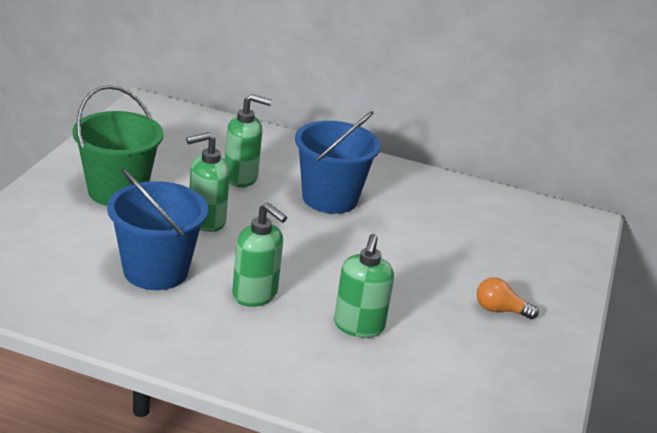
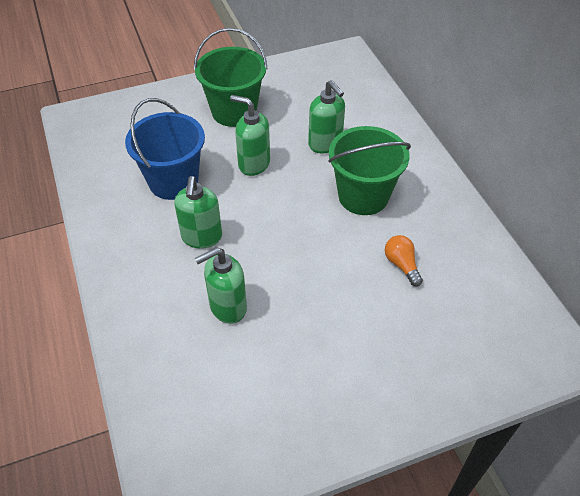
camera: 55 degrees right, 20 degrees up
(330, 198) = (363, 196): blue bucket -> green bucket
(500, 310) = (346, 374): orange light bulb -> orange light bulb (401, 265)

